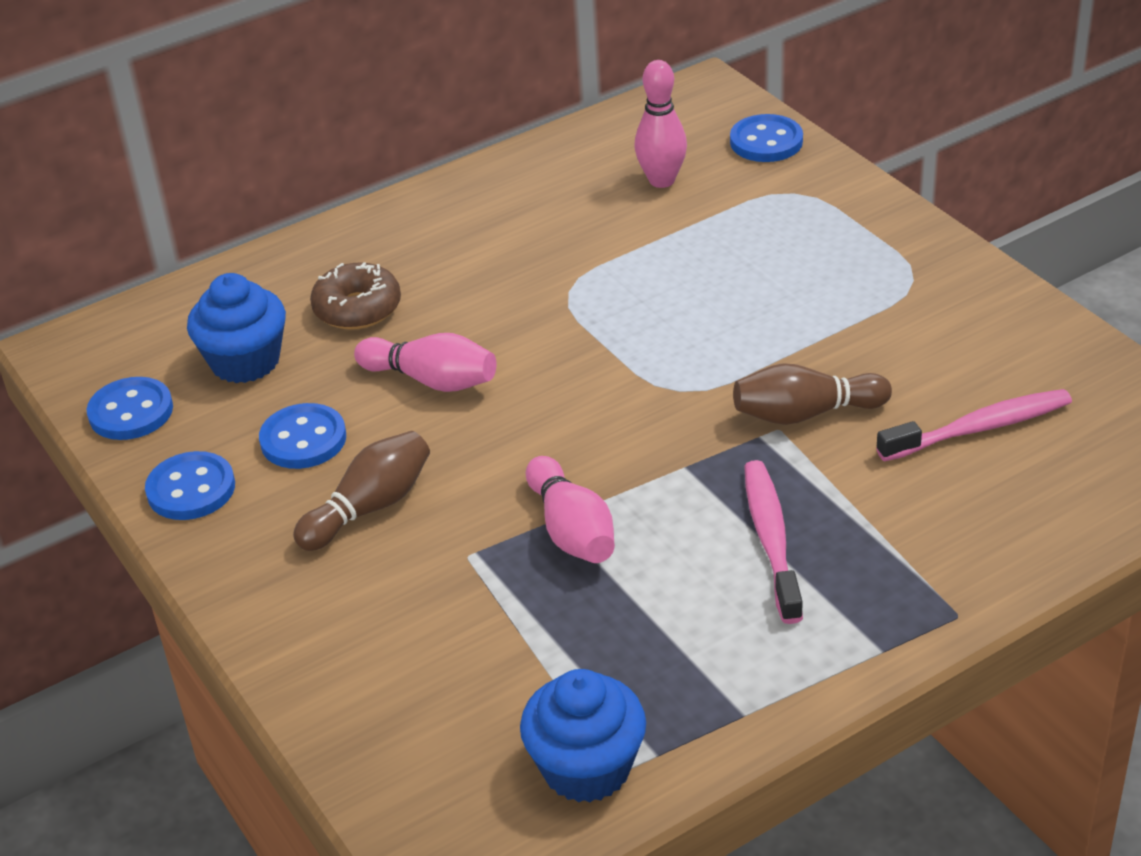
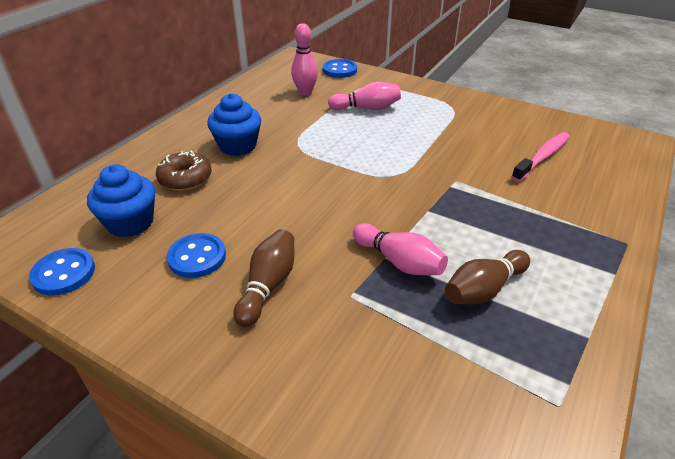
camera: 30 degrees left, 0 degrees up
(191, 489) = (136, 311): blue button -> none
(432, 380) = (255, 204): pink bowling pin -> pink bowling pin (367, 108)
(586, 768) = (539, 412): blue cupcake -> blue cupcake (238, 146)
(771, 539) = (505, 234): pink toothbrush -> none
(805, 414) = (462, 171): brown bowling pin -> brown bowling pin (483, 289)

